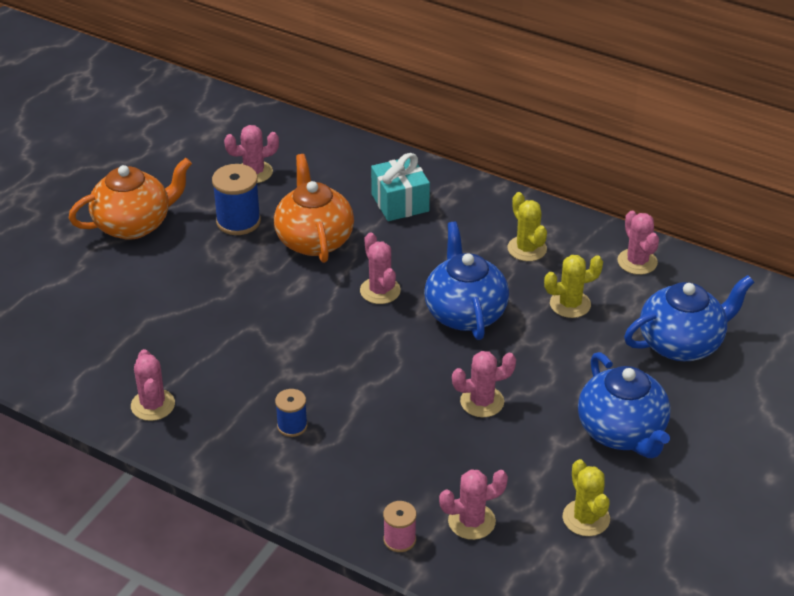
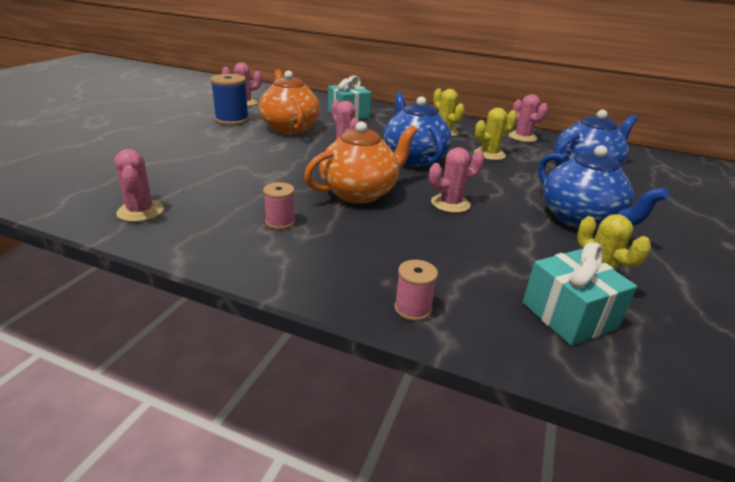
camera: 10 degrees left, 10 degrees down
(134, 224) = (150, 120): orange teapot -> orange teapot (360, 192)
(292, 426) = (280, 222): blue spool -> pink spool
(471, 521) = (483, 288): pink cactus -> none
(537, 555) = (569, 315): none -> turquoise gift

